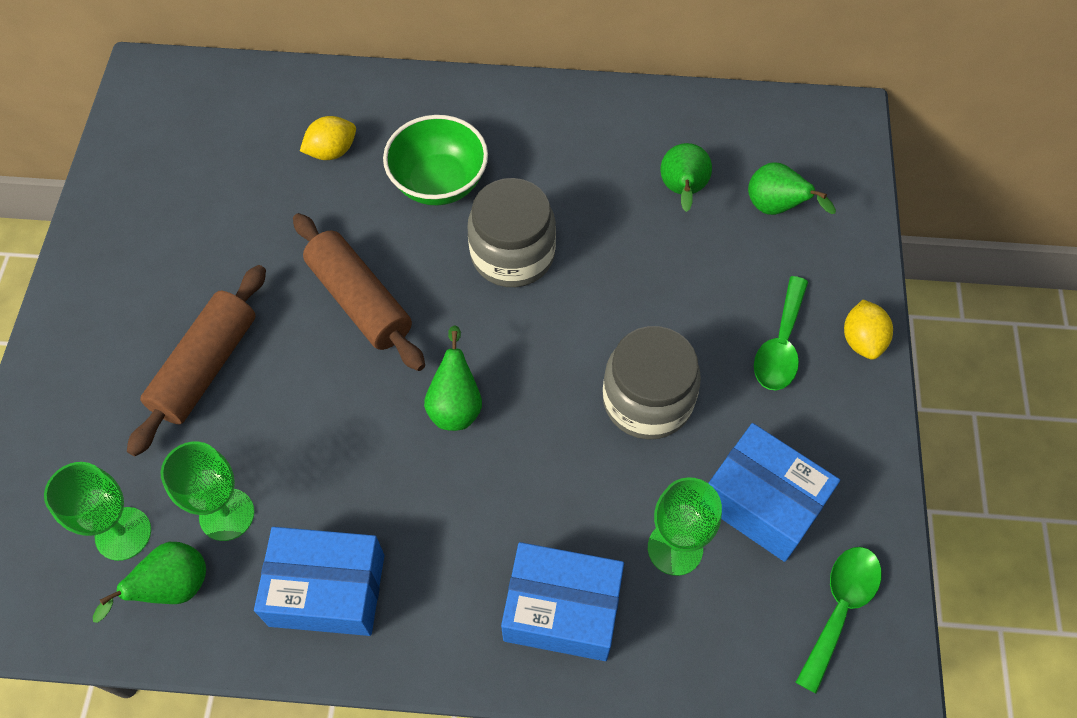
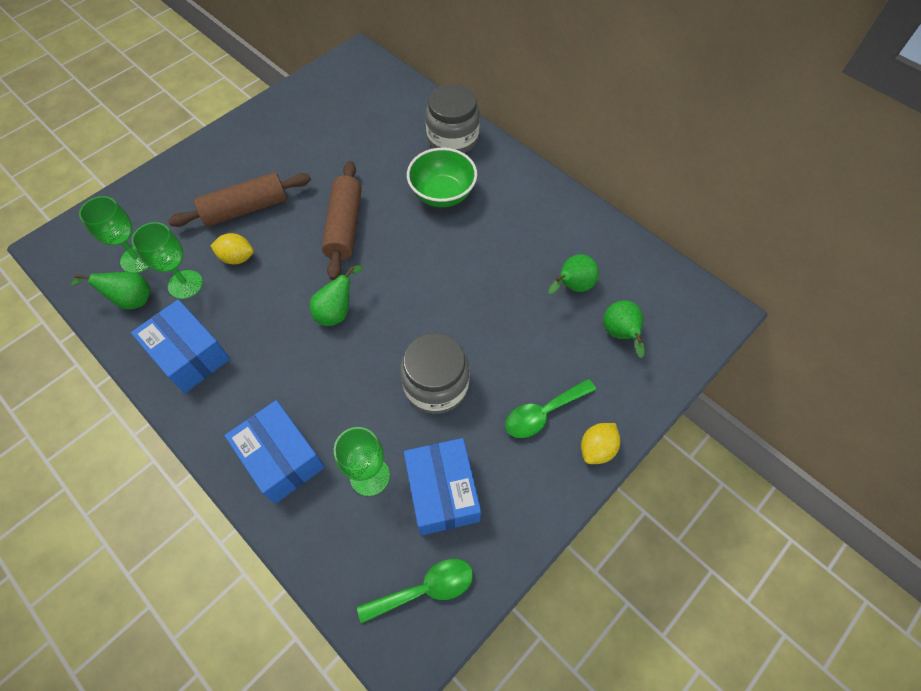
camera: 40 degrees right, 0 degrees up
(332, 151) = (405, 144): yellow lemon -> yellow lemon (237, 258)
(512, 254) = (443, 256): grey jar -> grey jar (452, 138)

